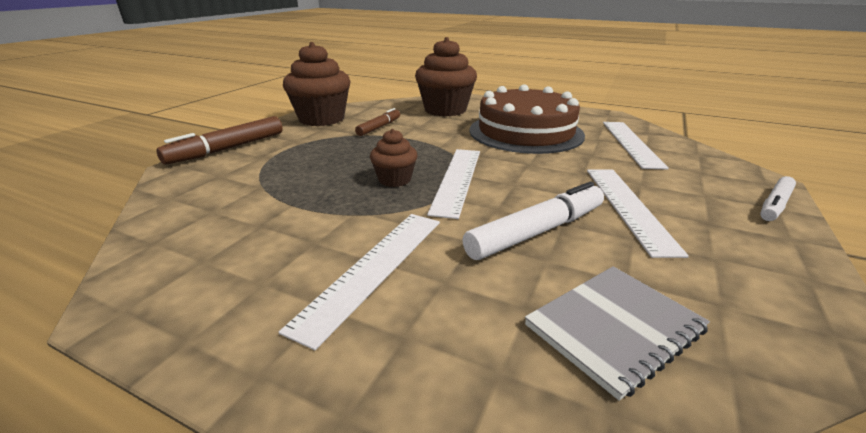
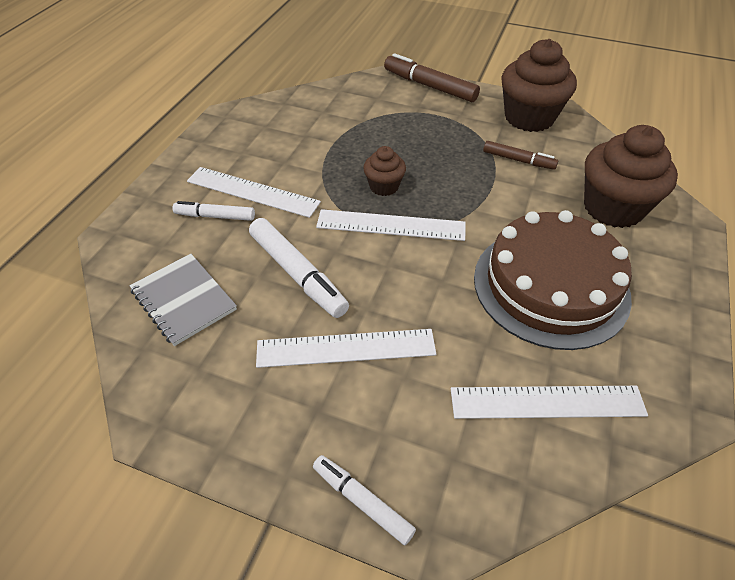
camera: 85 degrees right, 20 degrees up
(424, 305) = (215, 216): none -> white marker

